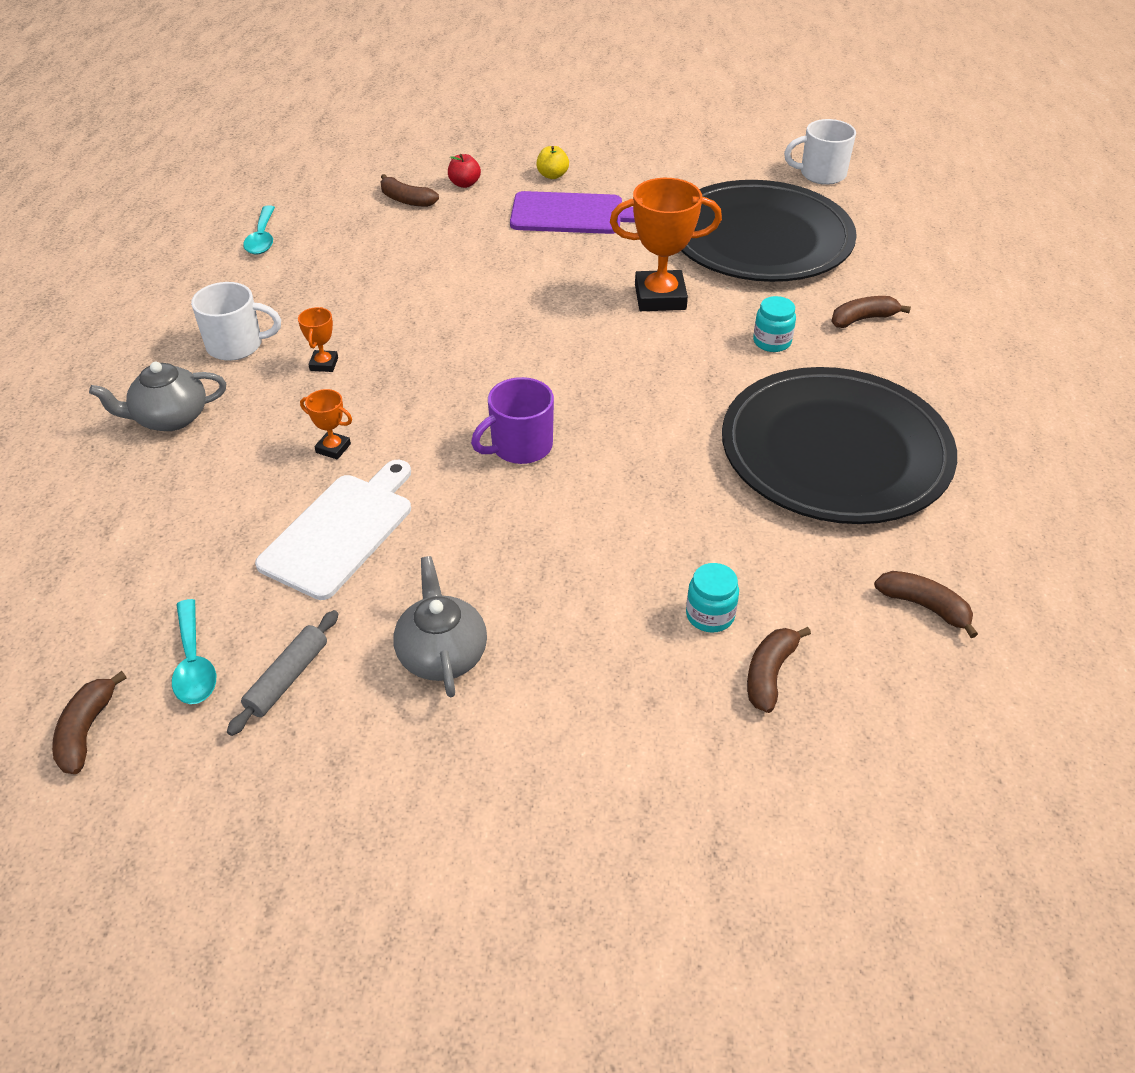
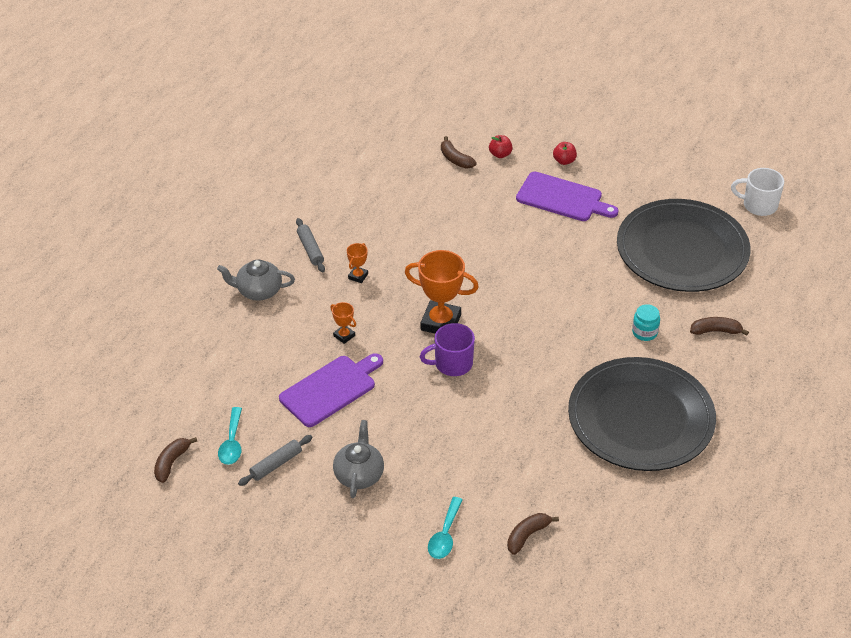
camera: 20 degrees right, 0 degrees up
(236, 345) = (310, 249): white mug -> grey rolling pin
(262, 238) = (351, 169): turquoise spoon -> turquoise spoon (445, 535)
(341, 531) = (330, 389): white cutting board -> purple cutting board
(552, 175) = (564, 161): yellow apple -> red apple
(660, 297) = (589, 280): orange trophy -> orange trophy (440, 322)
(710, 615) = (512, 495): turquoise jar -> none
(924, 606) = (636, 525): brown banana -> none

